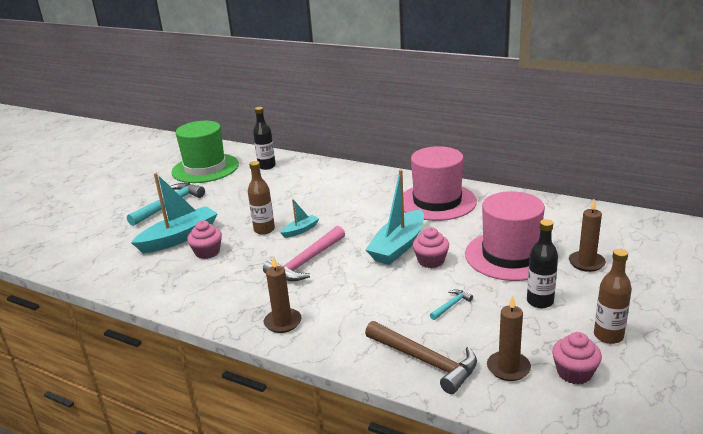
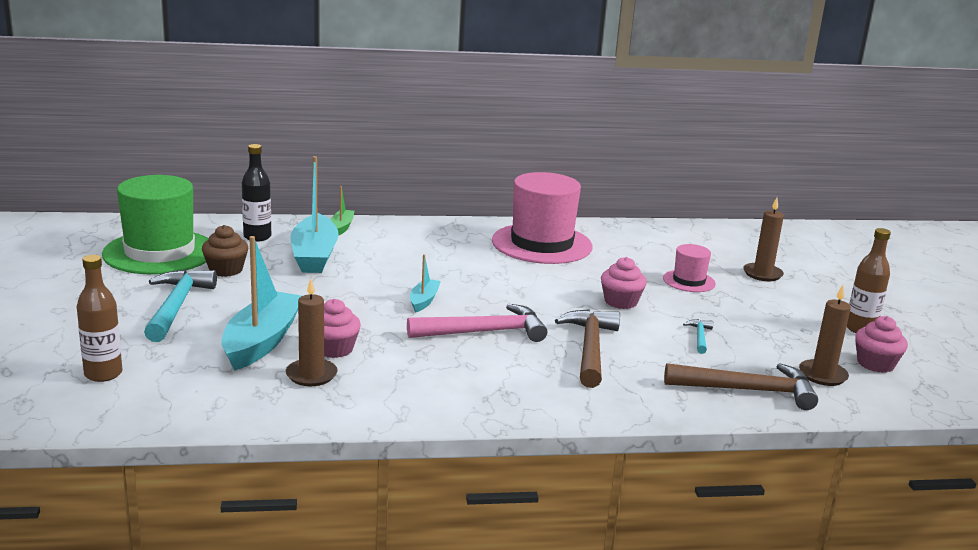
camera: 40 degrees left, 5 degrees down
(222, 186) = (226, 270): none -> brown cupcake
(264, 230) = (374, 309): brown bottle -> brown bottle (103, 374)
(283, 322) = (552, 397): brown candle -> brown candle (311, 375)
(306, 262) = (484, 332): pink hammer -> pink hammer turned 105 degrees counterclockwise
(322, 167) = (342, 227): none -> green boat
(357, 293) = (590, 348): none -> brown hammer
(398, 246) = (565, 295): turquoise boat -> turquoise boat (314, 255)
(510, 255) = (689, 281): pink hat -> pink hat, size x0.49
(540, 301) = (770, 315): black bottle -> none

